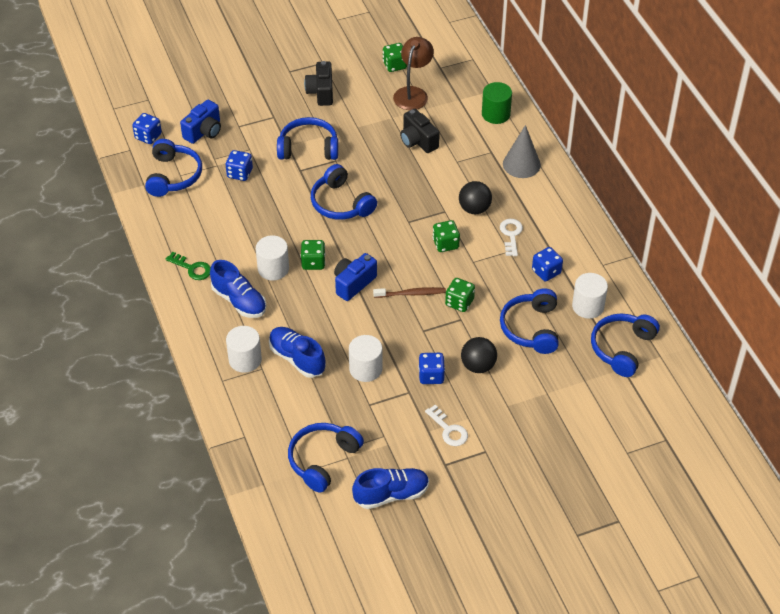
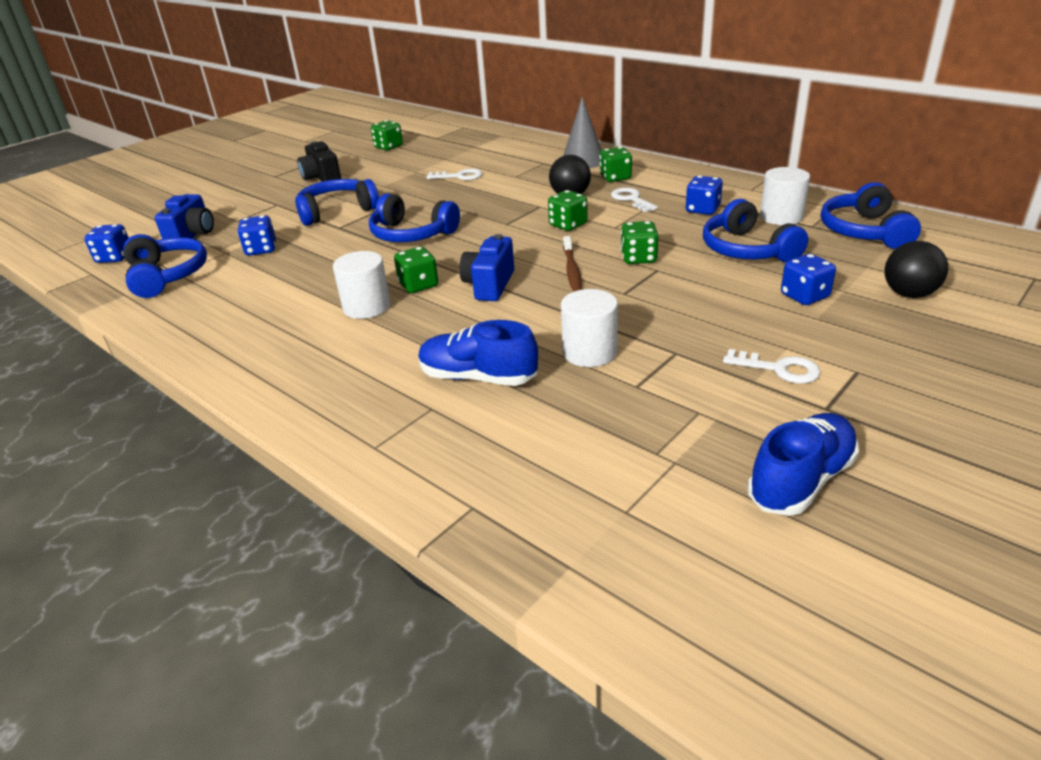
camera: 25 degrees left, 15 degrees down
(192, 268) = (242, 343): green key -> none
(239, 301) = (338, 351): blue shoe -> none
(245, 359) = (395, 408): white cylinder -> none
(323, 460) = (639, 482): blue headphones -> none
(411, 294) = (572, 270): brown toothbrush -> brown toothbrush turned 120 degrees clockwise
(413, 93) = (424, 155): brown lamp -> none
(418, 141) = (459, 176): black camera -> white key
(431, 376) = (685, 327): blue dice -> blue dice (804, 296)
(478, 366) = (731, 298): black ball -> black ball (909, 294)
(496, 114) = (521, 144): green cylinder -> none
(524, 201) = (615, 178): none -> green dice

